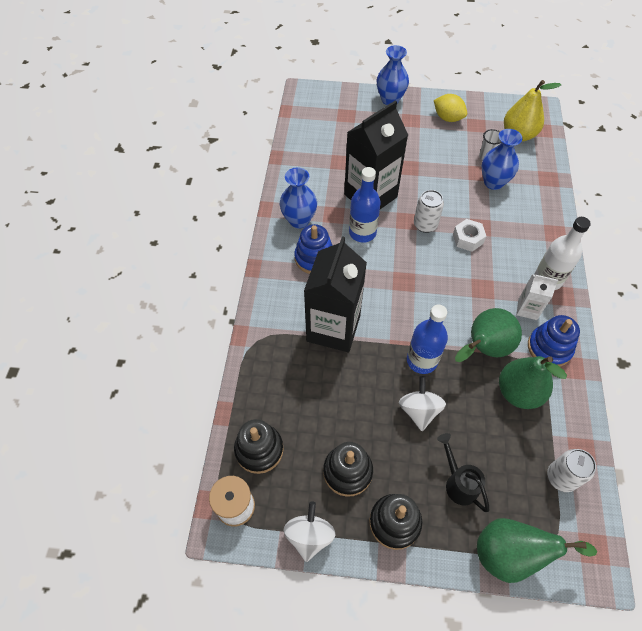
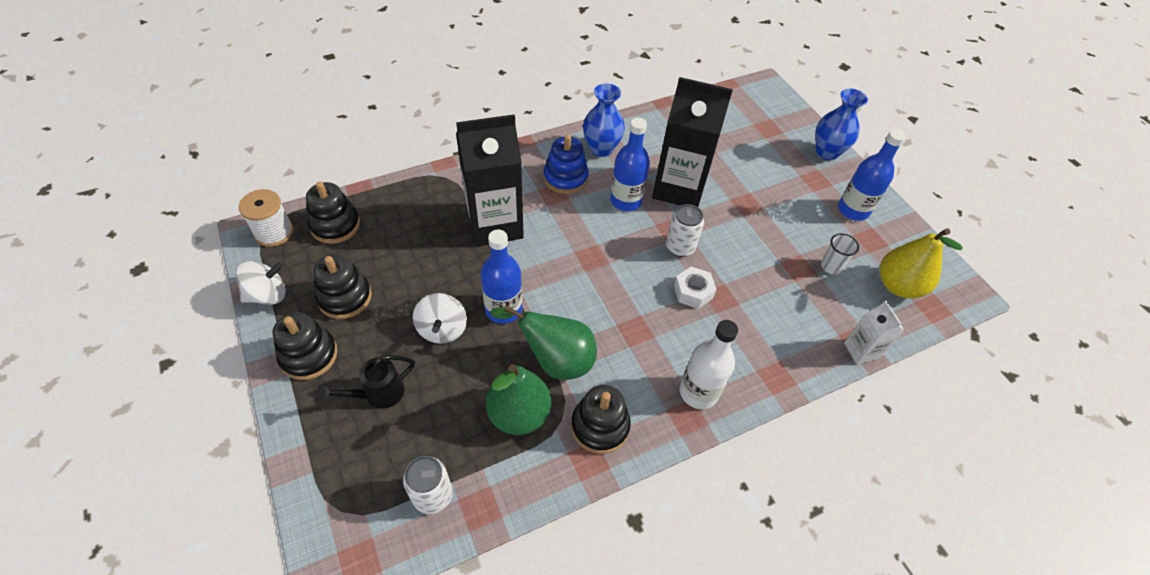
camera: 55 degrees right, 5 degrees down
(419, 410) = (442, 329): white spinning top -> white spinning top turned 120 degrees clockwise
(448, 118) = (853, 210): yellow lemon -> blue bottle
(458, 482) = (377, 394): black watering can -> black watering can turned 150 degrees counterclockwise
(493, 182) = (797, 287): blue vase -> none
(510, 554) = (316, 473): green pear -> none
(527, 309) = (639, 385): white carton -> white carton (861, 350)
(549, 348) = (600, 426): blue stacking toy -> black stacking toy

